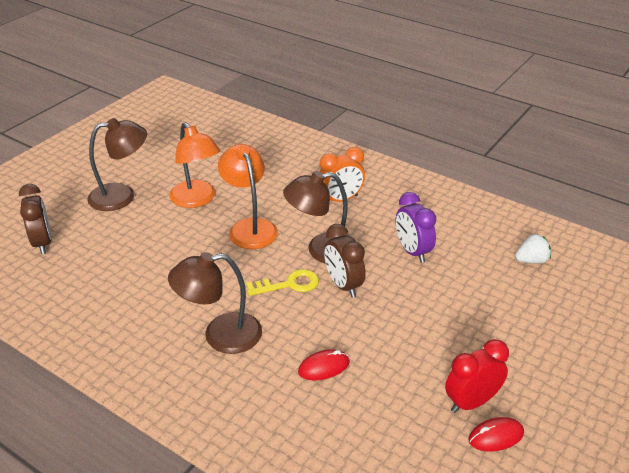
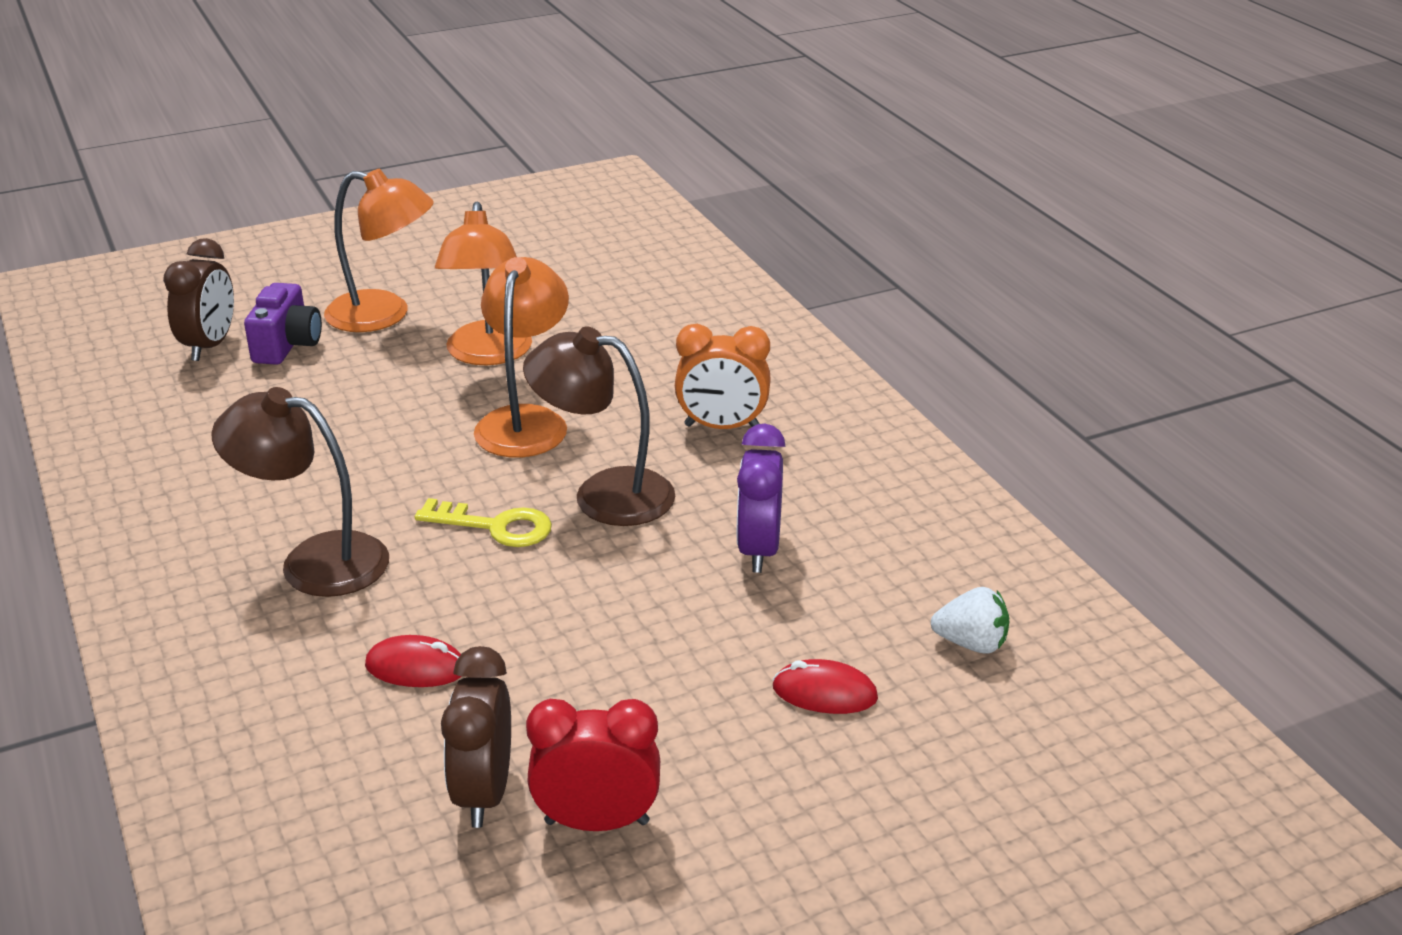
camera: 30 degrees right, 5 degrees down
(86, 228) = (287, 345): none -> purple camera
(122, 196) = (384, 315): brown lamp -> orange lamp
(343, 285) = (580, 559): brown clock -> brown clock (483, 793)
(496, 436) = (579, 893): red mouse -> red mouse (824, 693)

